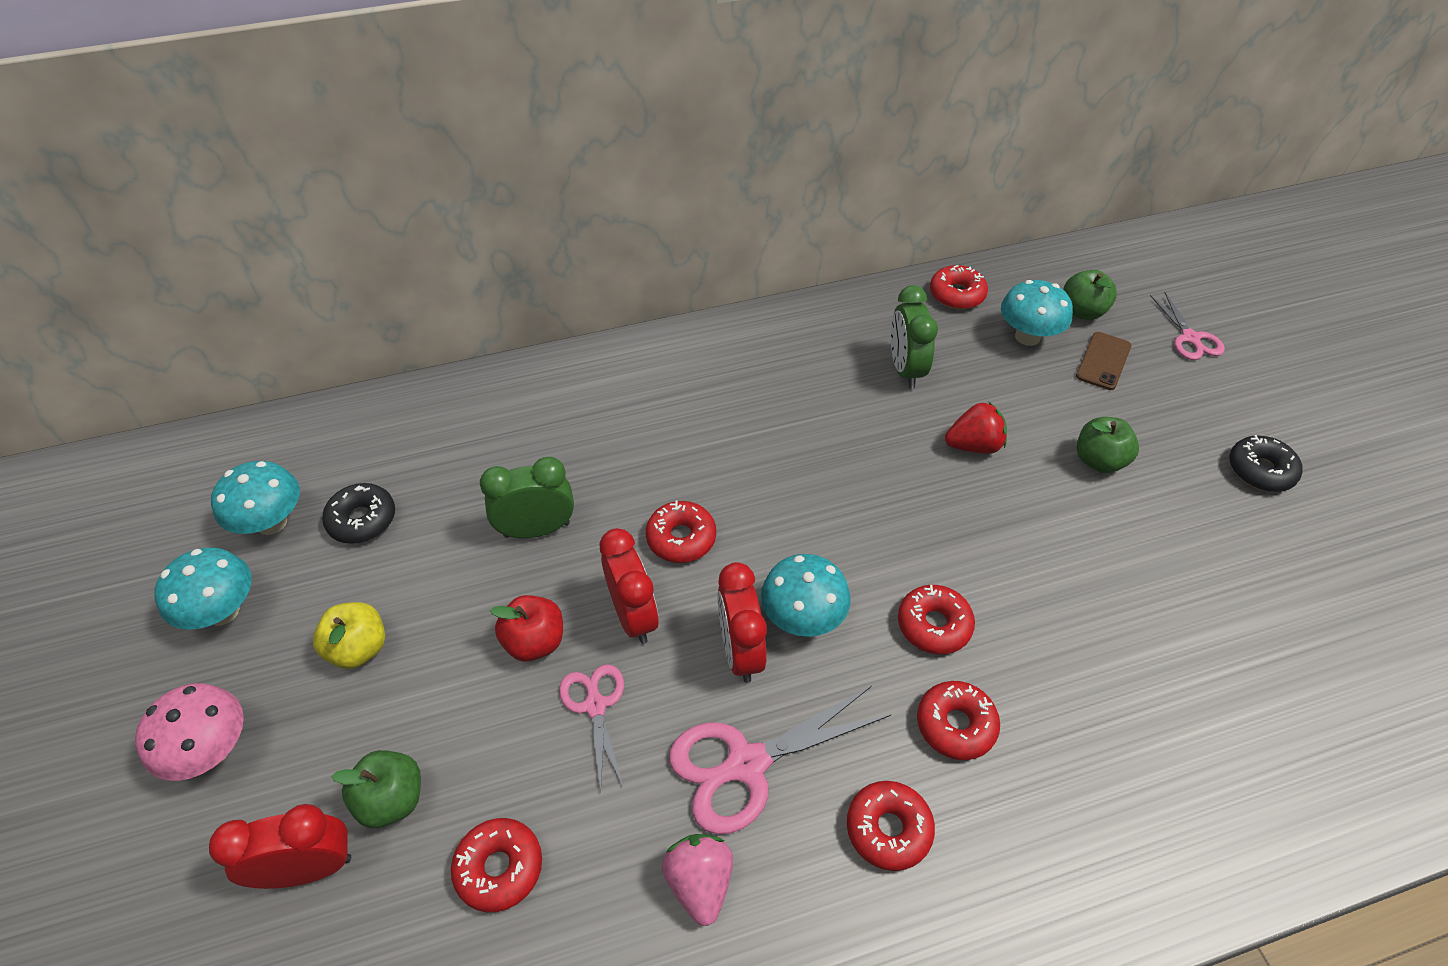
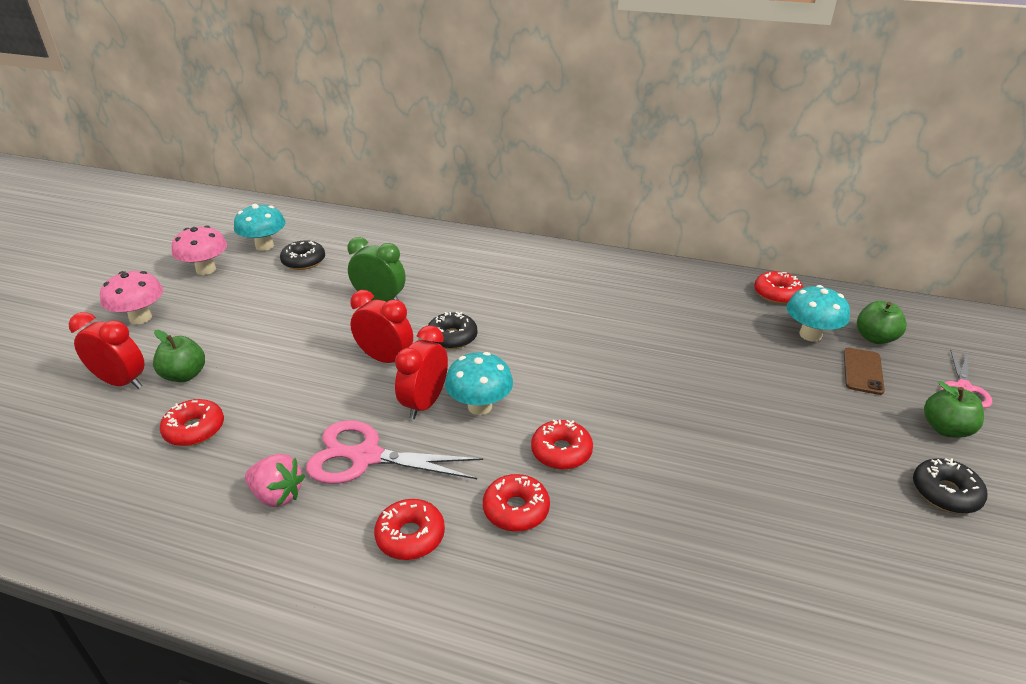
camera: 35 degrees right, 15 degrees down
(223, 611) = (206, 270): turquoise mushroom -> pink mushroom
(359, 648) = (242, 310): yellow apple -> none
(535, 641) = (323, 346): red apple -> none
(595, 705) = (320, 387): pink scissors -> none
(633, 615) = (385, 359): red clock -> red clock turned 75 degrees counterclockwise
(681, 538) = (452, 337): red donut -> black donut
(700, 882) = (277, 495): pink strawberry -> pink strawberry turned 90 degrees clockwise
(905, 369) = (692, 317): green clock -> none
(973, 445) = (699, 374): red strawberry -> none
(1099, 460) = (794, 423): green apple -> green apple (946, 429)
(1103, 361) = (862, 371): brown phone -> brown phone turned 45 degrees counterclockwise

